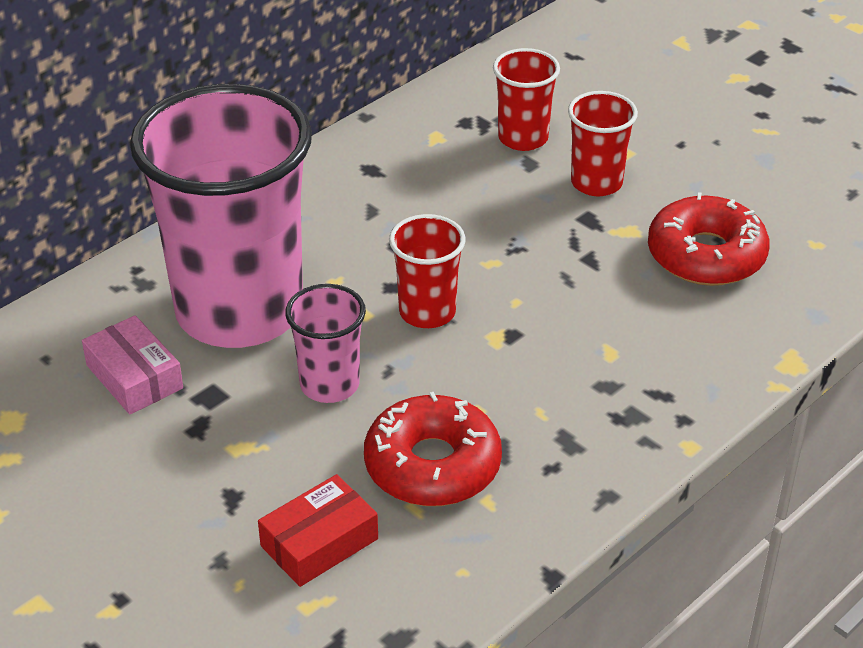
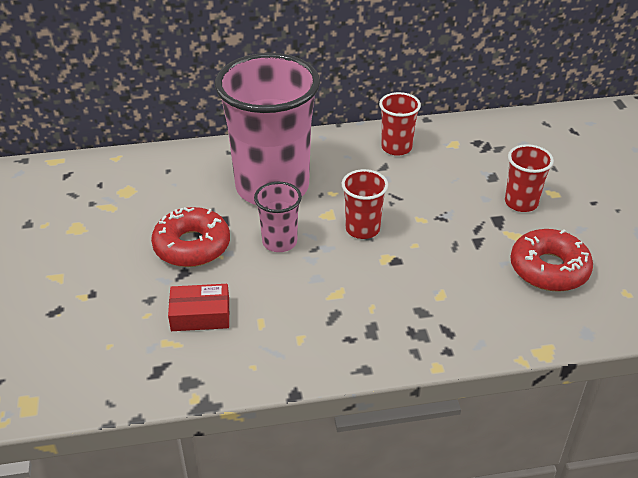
camera: 35 degrees right, 0 degrees up
(134, 377) = (196, 196): pink box -> none
(432, 465) = (290, 306): red donut -> red donut (192, 246)
(523, 138) = (501, 163): red cup -> red cup (396, 147)

